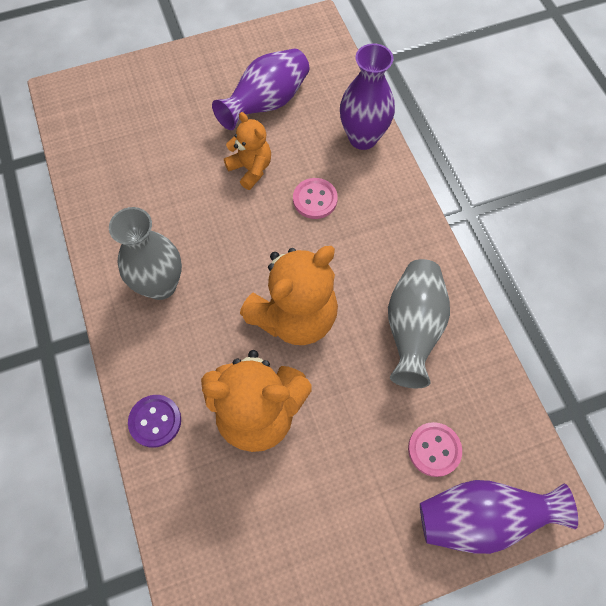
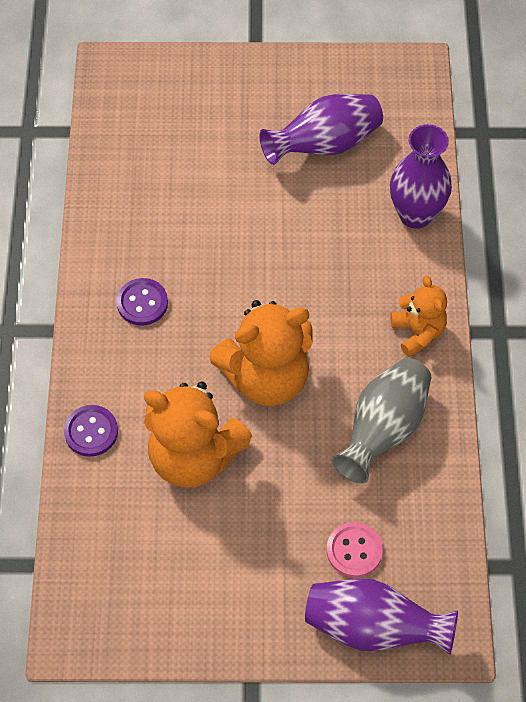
camera: 20 degrees right, 5 degrees down
(160, 285) = (142, 303): grey vase -> purple button
(250, 169) = (279, 211): orange teddy bear -> orange teddy bear (418, 332)
(315, 199) = (335, 265): pink button -> none

